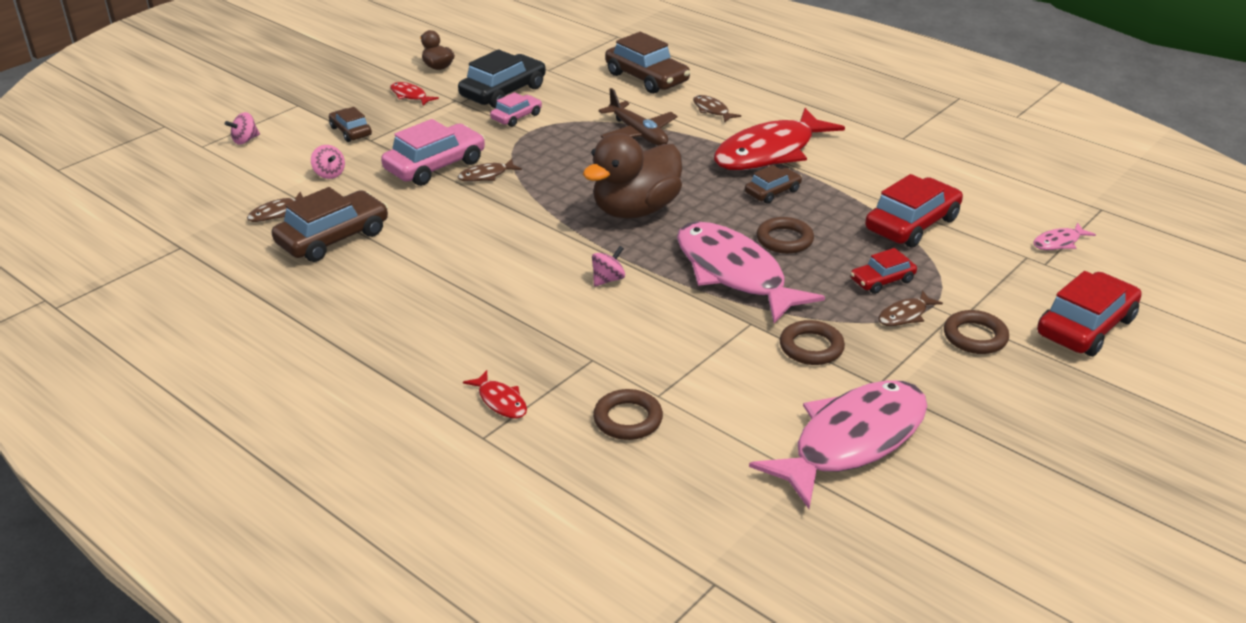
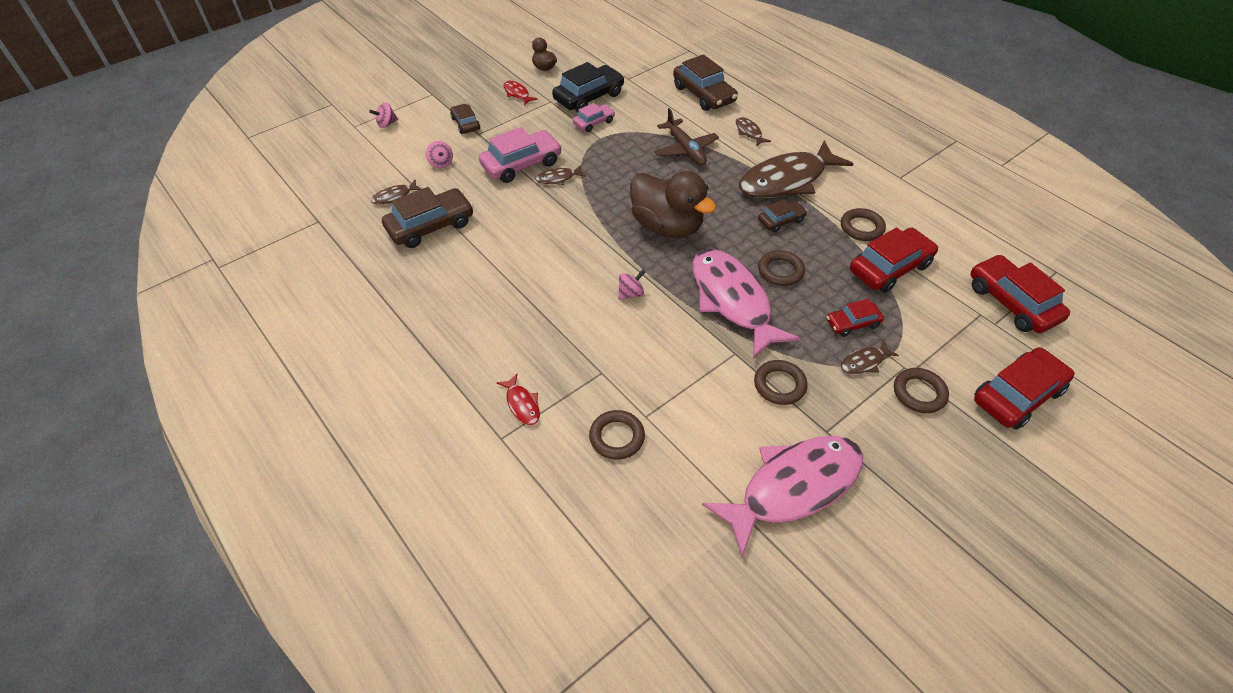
camera: 10 degrees right, 15 degrees up
(635, 210) = (667, 226): brown duck -> brown duck turned 105 degrees counterclockwise
(770, 152) = (787, 180): red fish -> brown fish
(870, 189) = (861, 228): none -> brown ring
(1059, 242) = (1012, 302): pink fish -> red car

